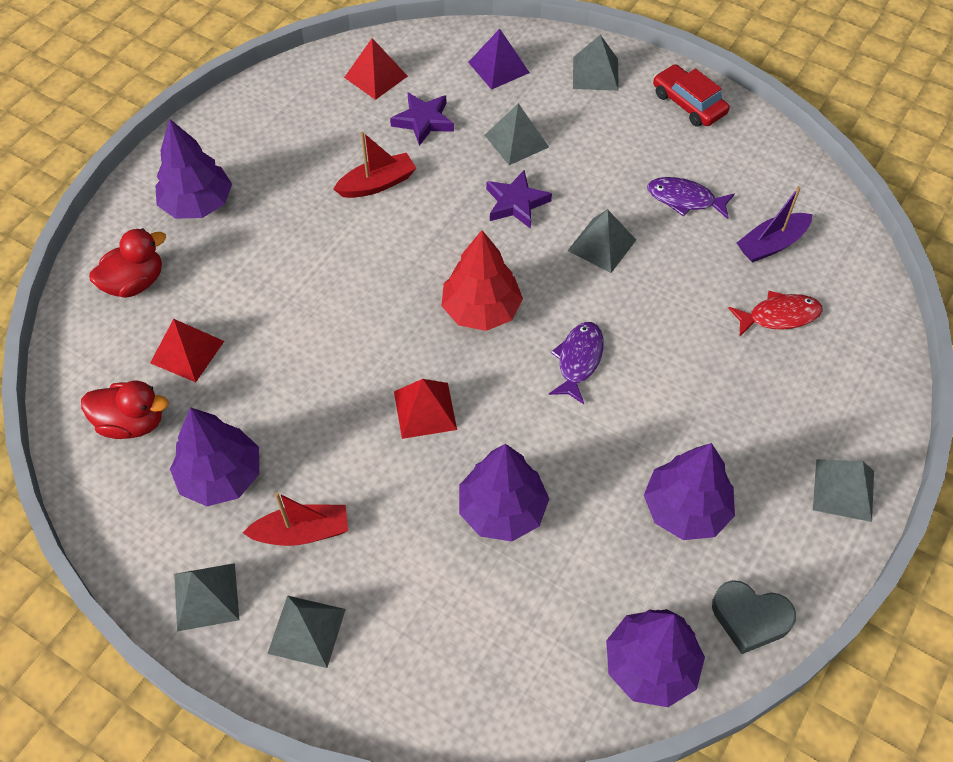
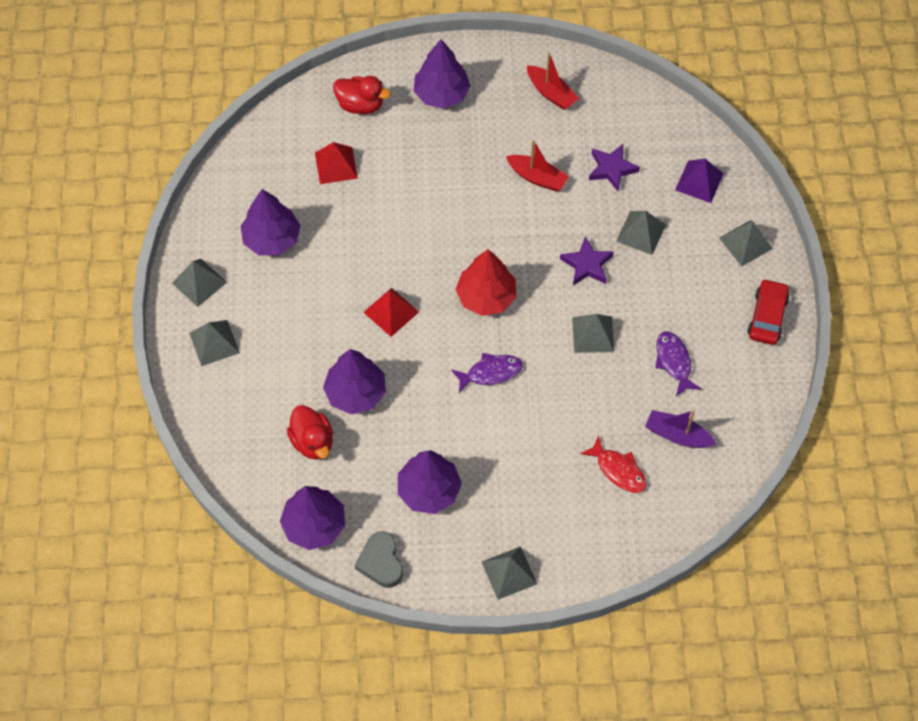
camera: 55 degrees right, 5 degrees up
(132, 422) = (271, 172): red duck -> red duck (312, 441)
(302, 532) = (268, 302): red boat -> red boat (551, 93)
(376, 76) = (627, 116): red pyramid -> none

